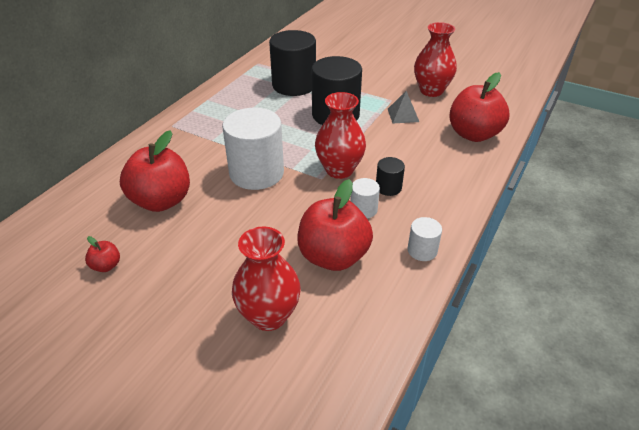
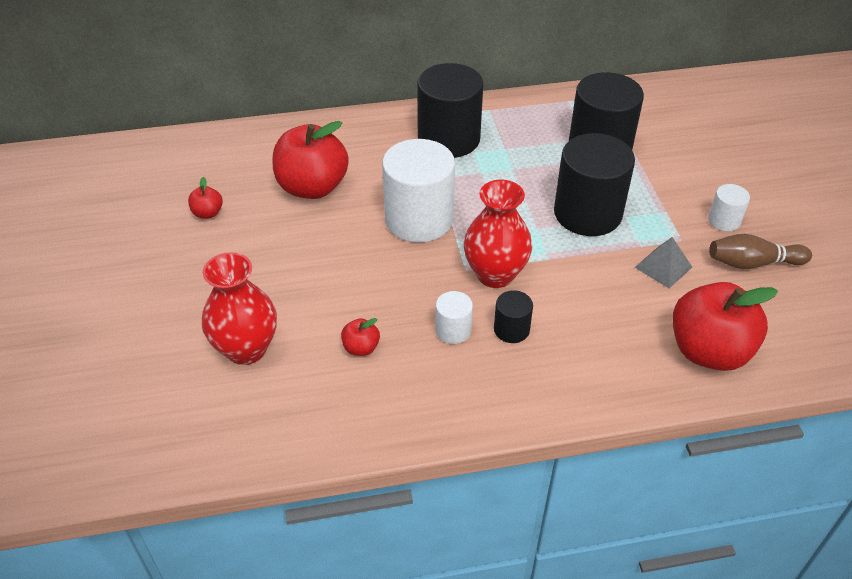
camera: 50 degrees right, 5 degrees up
(207, 126) = (448, 139): none -> black cylinder
(333, 256) = (361, 348): red apple -> red apple, size x0.43
(422, 250) = (440, 412): white cylinder -> white cylinder (724, 220)
(431, 91) = (752, 263): red vase -> brown bowling pin

